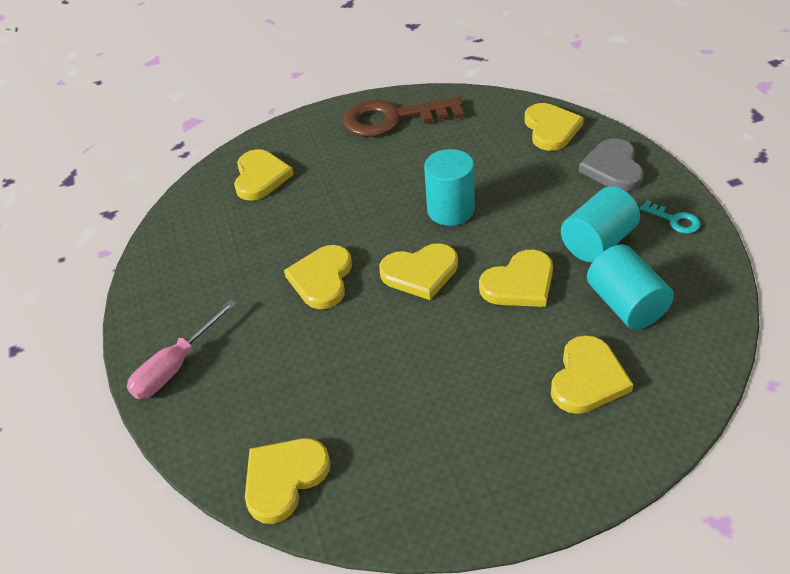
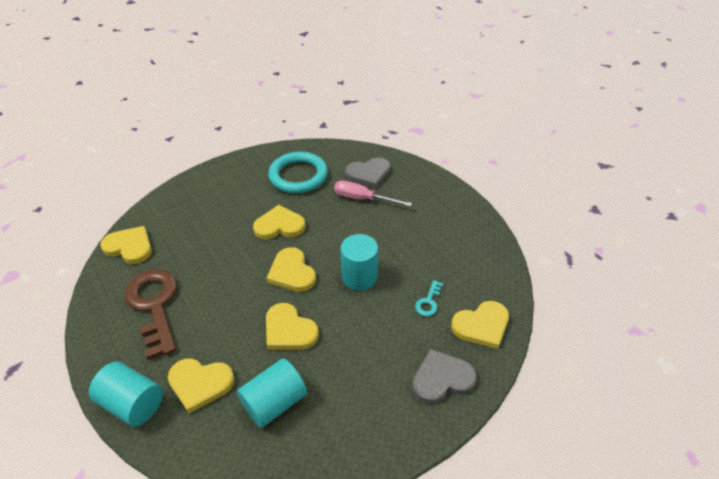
camera: 70 degrees right, 0 degrees up
(176, 366) = (206, 184): pink screwdriver -> pink screwdriver (362, 199)
(221, 249) = (298, 176): none -> turquoise ring
(260, 177) = (369, 174): yellow heart -> grey heart
(392, 119) = (456, 223): brown key -> brown key (154, 305)
(597, 242) = (342, 376): turquoise cylinder -> turquoise cylinder (133, 403)
(674, 220) = (383, 434): turquoise key -> turquoise key (428, 302)

